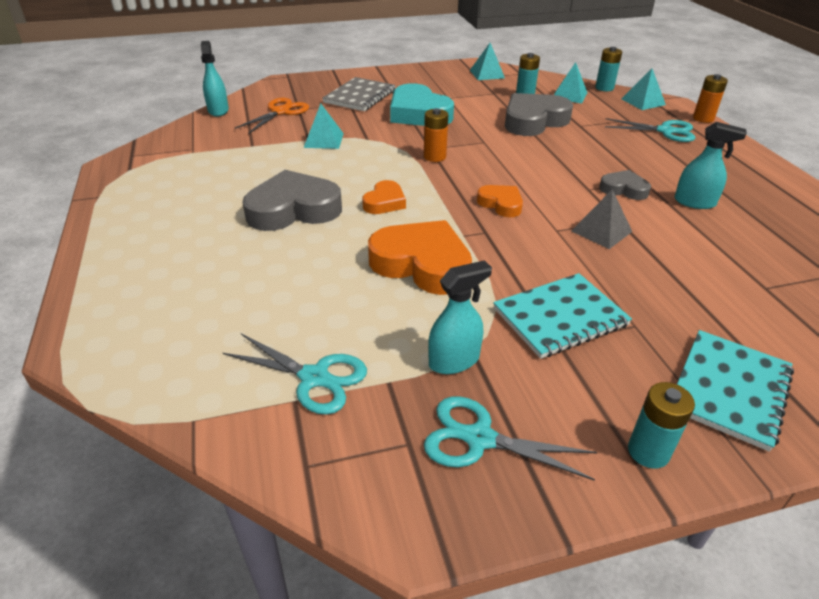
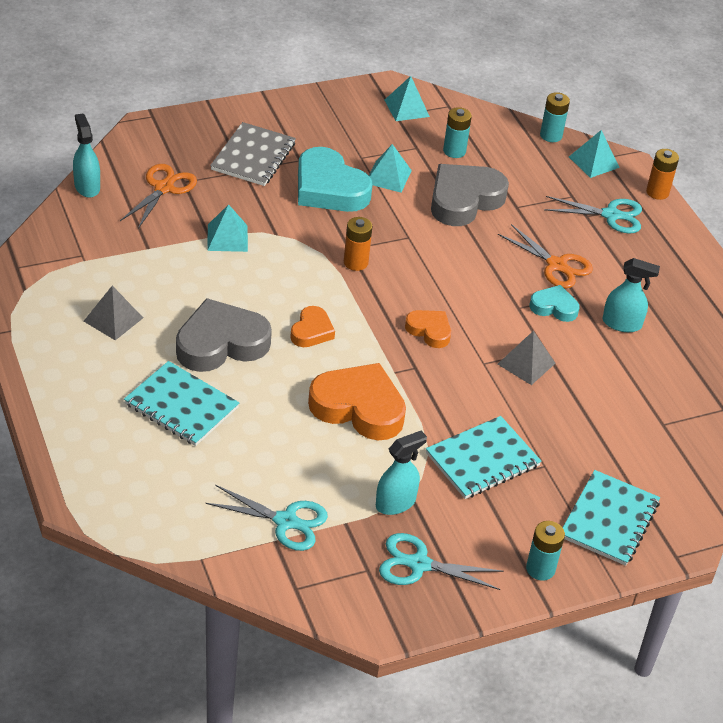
camera: 10 degrees left, 5 degrees up
(198, 190) = (113, 319): none -> grey pyramid
(234, 258) = (181, 406): none -> turquoise notebook
(569, 95) = (507, 151): turquoise pyramid -> turquoise pyramid (388, 176)
(621, 161) = (556, 265): none -> orange scissors
(624, 189) = (554, 307): grey heart -> turquoise heart

